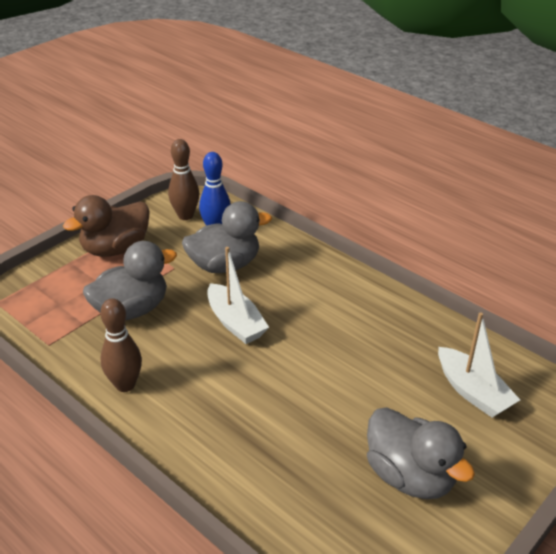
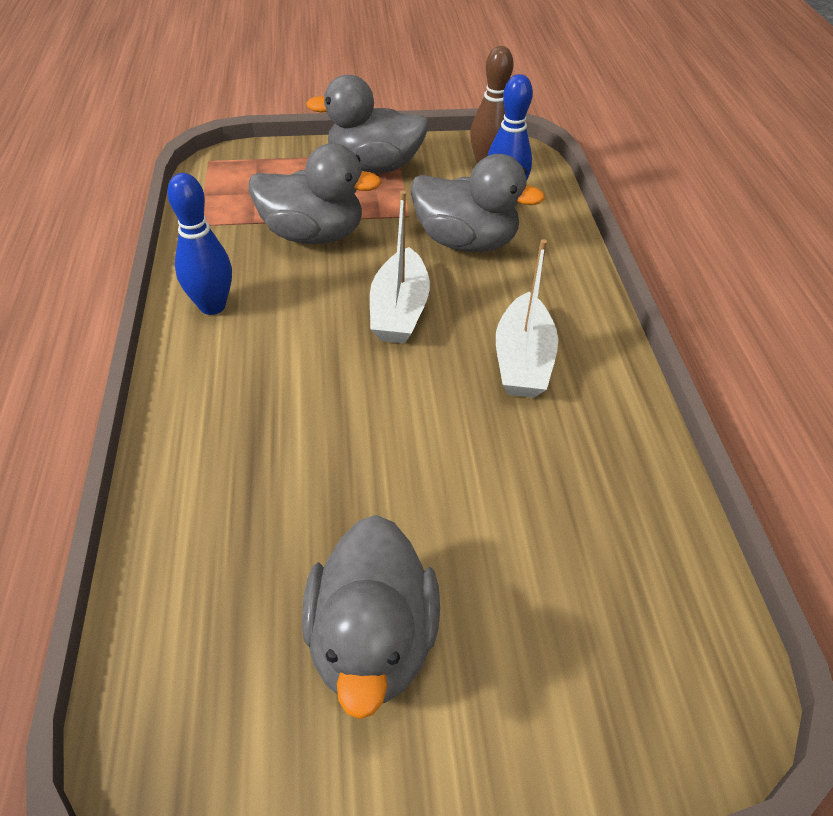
camera: 40 degrees right, 10 degrees up
(115, 249) = (374, 166): brown duck -> grey duck
(125, 385) = (212, 306): brown bowling pin -> blue bowling pin
(472, 392) = (597, 597): white boat -> white boat (522, 360)

